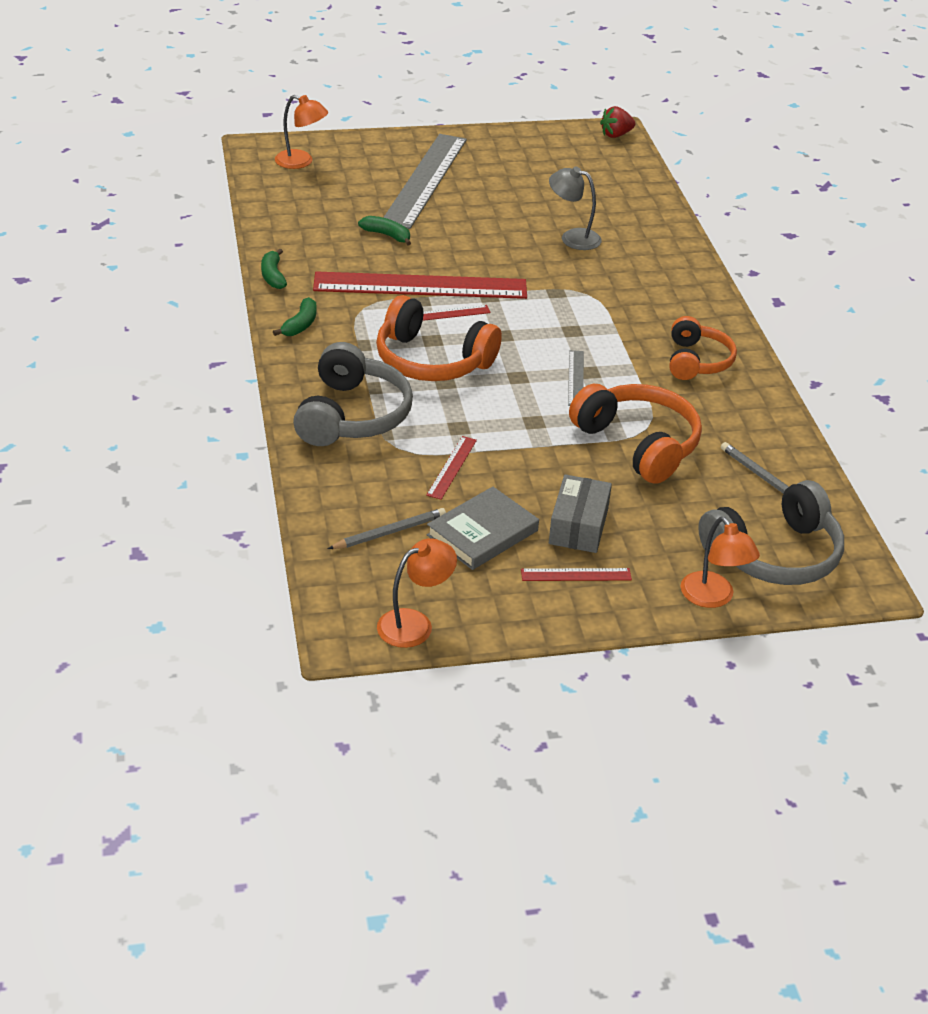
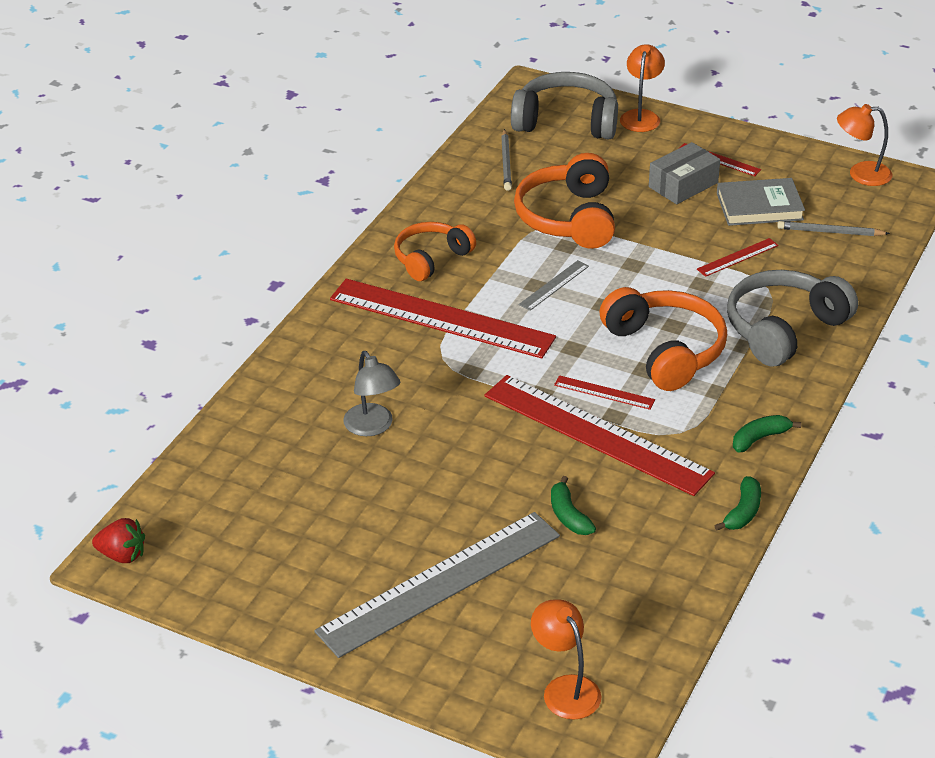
camera: 140 degrees left, 0 degrees up
(625, 320) = (441, 318): none -> red ruler

